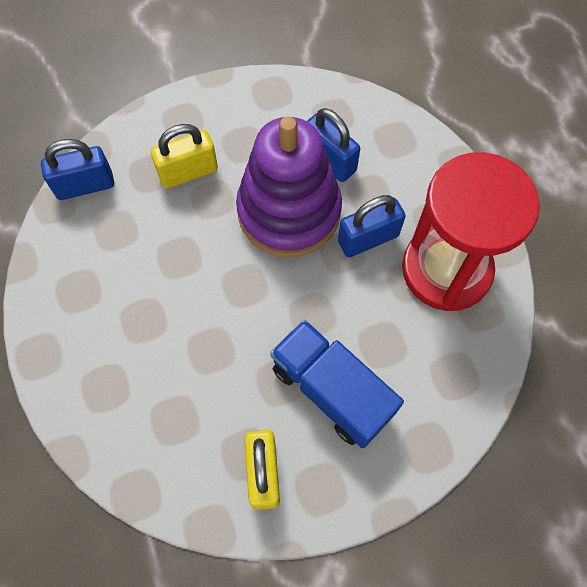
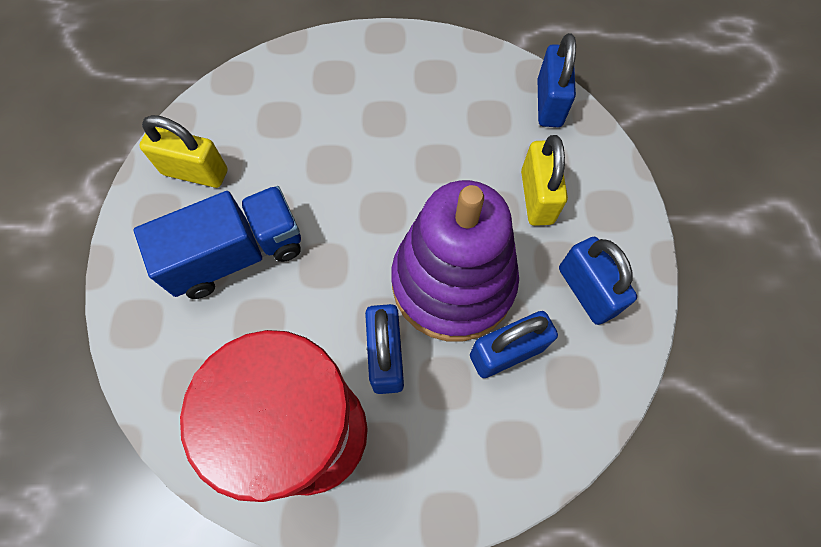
camera: 110 degrees right, 0 degrees up
(260, 121) = (586, 291): none -> blue padlock

